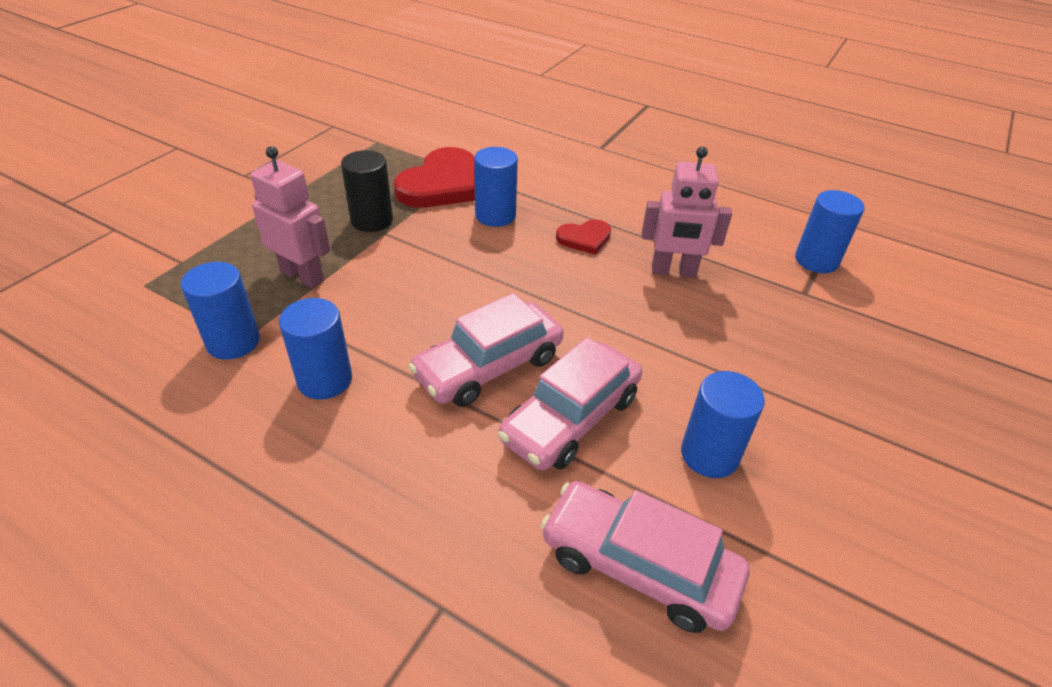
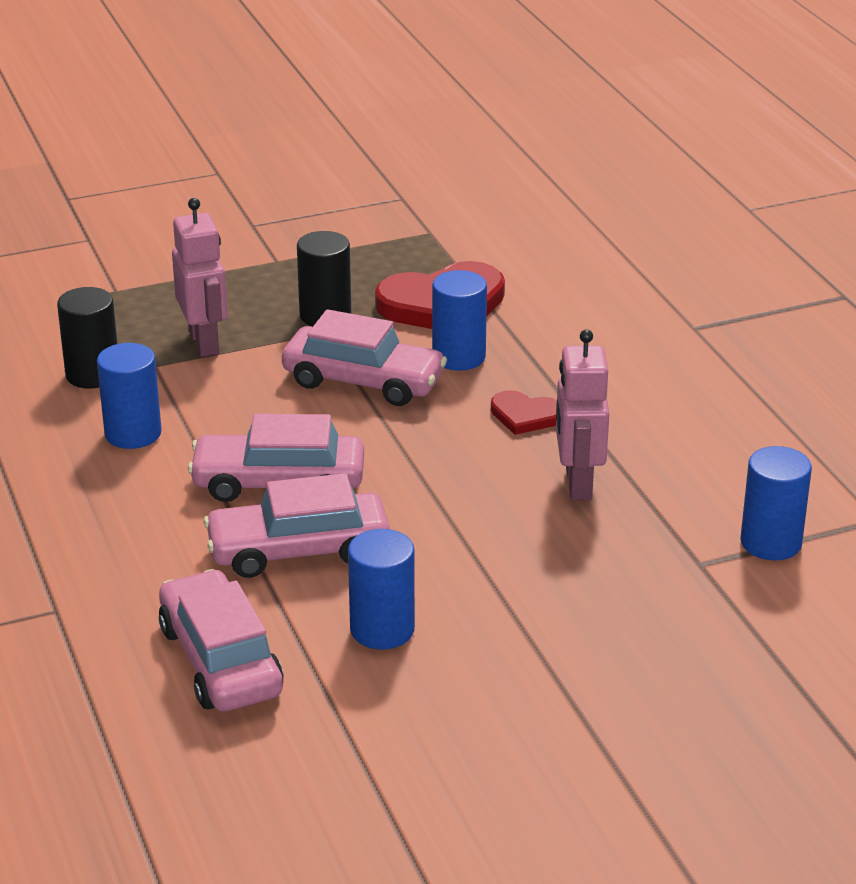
camera: 40 degrees right, 10 degrees down
(233, 342) = (93, 375): blue cylinder -> black cylinder
(454, 258) = (363, 381): none -> pink car
(673, 271) = (578, 484): pink robot -> pink robot turned 45 degrees clockwise

